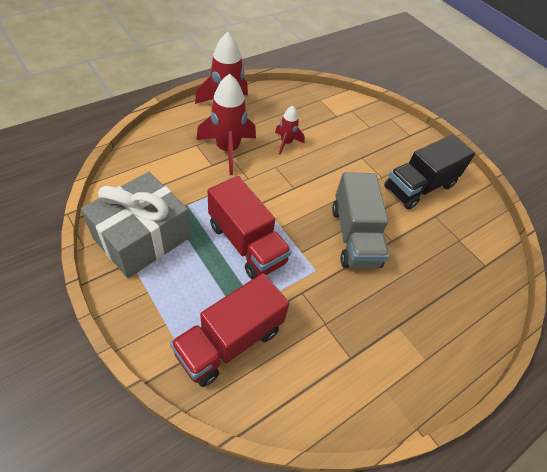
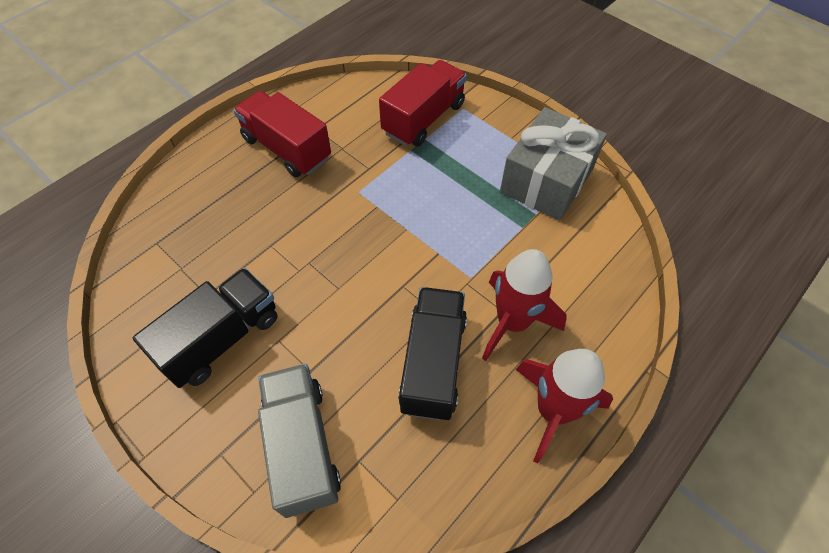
camera: 175 degrees right, 5 degrees up
(246, 243) = (438, 200): red truck -> red truck (287, 149)
(286, 143) = (433, 363): red rocket -> black truck
(354, 236) = (317, 239): grey truck -> grey truck (302, 446)

